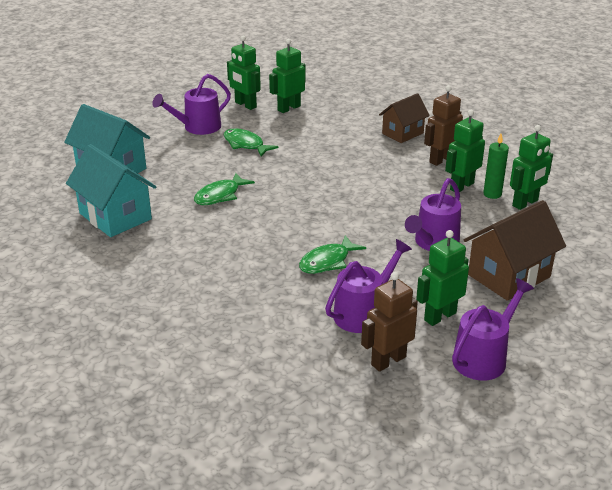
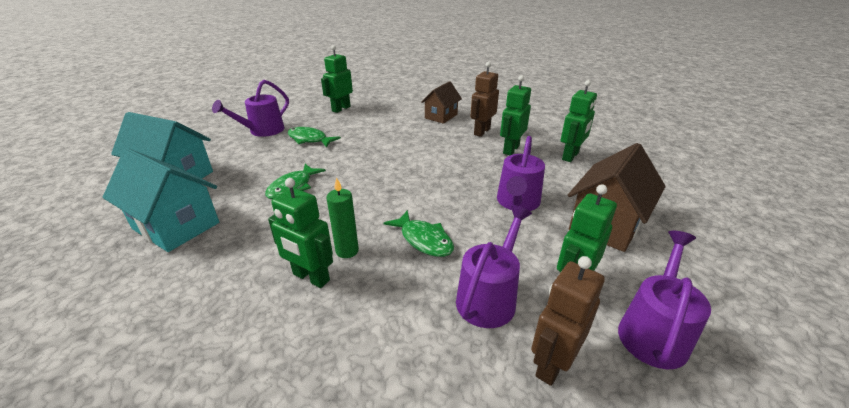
camera: 15 degrees left, 0 degrees up
(245, 105) = (303, 110): green robot -> green robot (311, 277)
(327, 262) = (424, 240): green fish -> green fish turned 75 degrees counterclockwise
(492, 194) = (539, 152): green candle -> green candle (347, 251)

